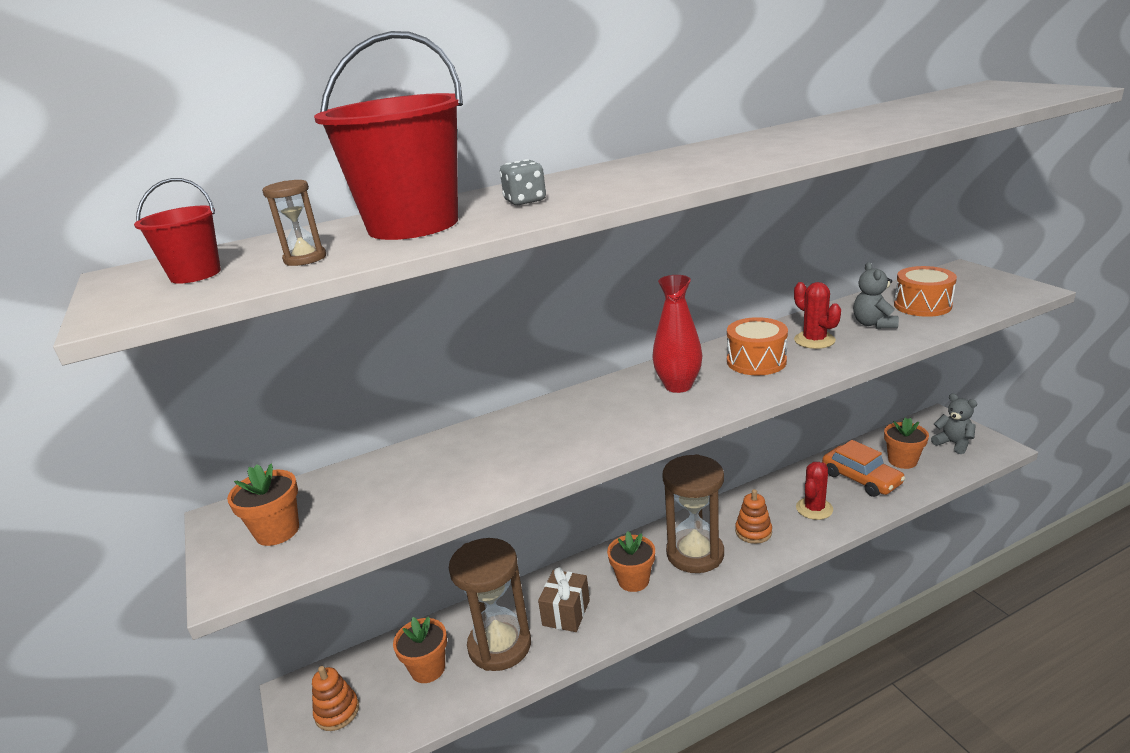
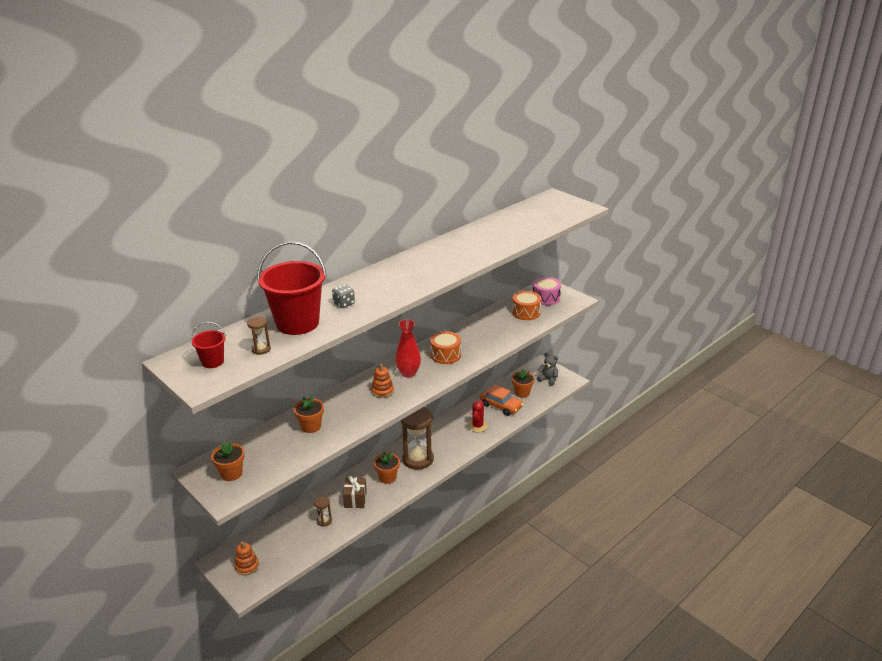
camera: 20 degrees left, 5 degrees up
(428, 668) = (288, 538): orange flower pot -> orange flower pot (311, 426)
(499, 645) = (324, 521): brown hourglass -> brown hourglass, size x0.44
(753, 532) = (447, 443): orange stacking toy -> orange stacking toy (382, 391)
(814, 340) = (473, 339): red cactus -> none
(873, 324) = (502, 326): grey teddy bear -> none
(962, 286) = (546, 298): none -> pink drum

